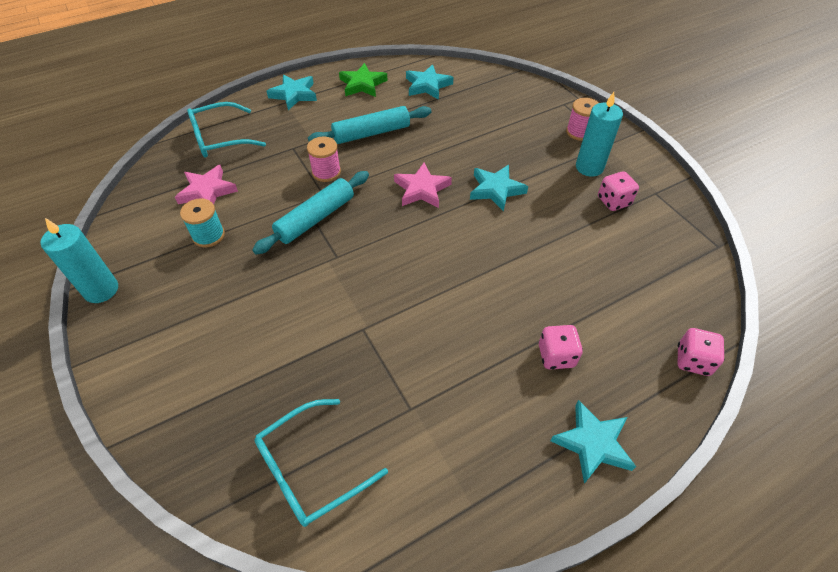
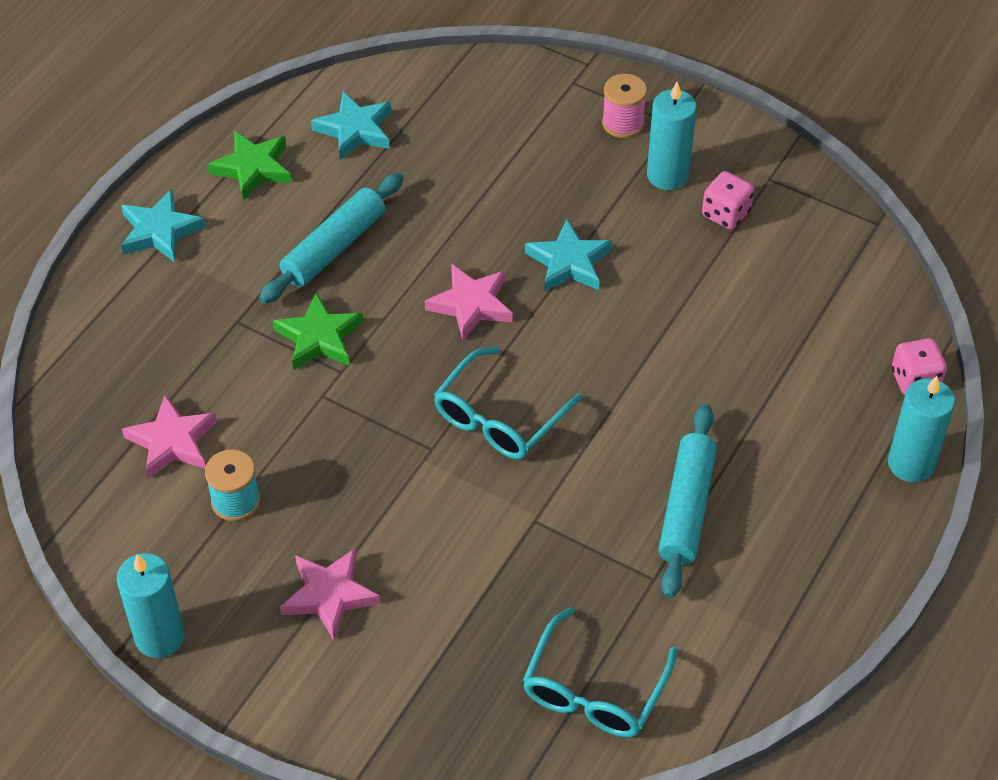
camera: 30 degrees left, 0 degrees up
(207, 313) = (329, 595): none -> pink star
(220, 138) = (112, 354): turquoise glasses -> turquoise glasses (499, 417)
(316, 218) = (361, 411): turquoise rolling pin -> turquoise rolling pin (687, 508)
(326, 172) = (319, 337): pink spool -> green star
(556, 356) = (772, 445): pink dice -> none
(592, 443) = (861, 518): turquoise star -> none
(657, 421) = (911, 463): none -> turquoise candle

